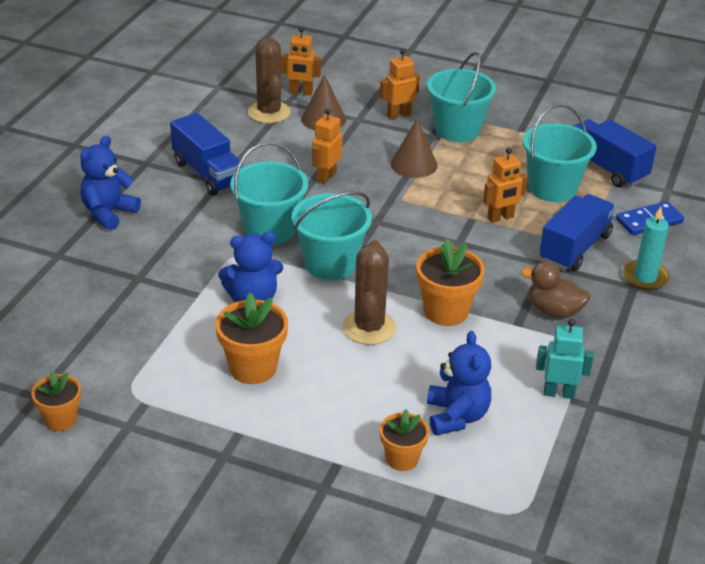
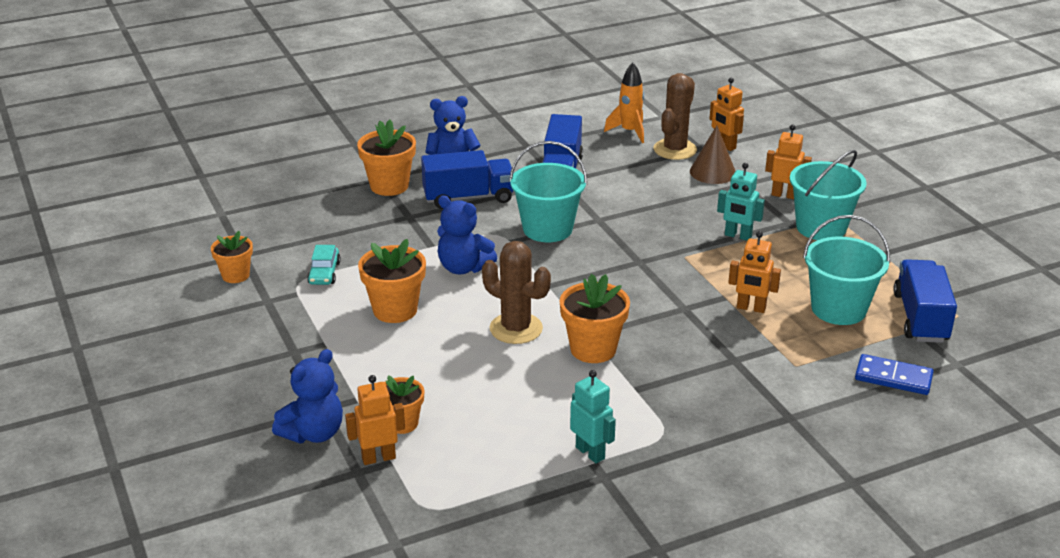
camera: 45 degrees right, 5 degrees down
(77, 258) = (389, 186): none -> orange flower pot
(141, 370) = (324, 273): none -> turquoise car
(212, 112) = (629, 132): none -> orange rocket
(326, 177) = (648, 213): orange robot -> orange robot (378, 458)
(330, 263) = (556, 272): turquoise bucket -> none
(369, 327) = (516, 328): brown cactus -> brown cactus turned 75 degrees clockwise
(414, 164) = (738, 236): brown cone -> turquoise robot
(456, 416) = (485, 421): blue teddy bear -> blue teddy bear (314, 433)
(554, 311) = (684, 396): brown duck -> none
(575, 248) = (782, 362): blue truck -> blue truck (468, 197)
(645, 277) = (813, 416): turquoise candle -> none

